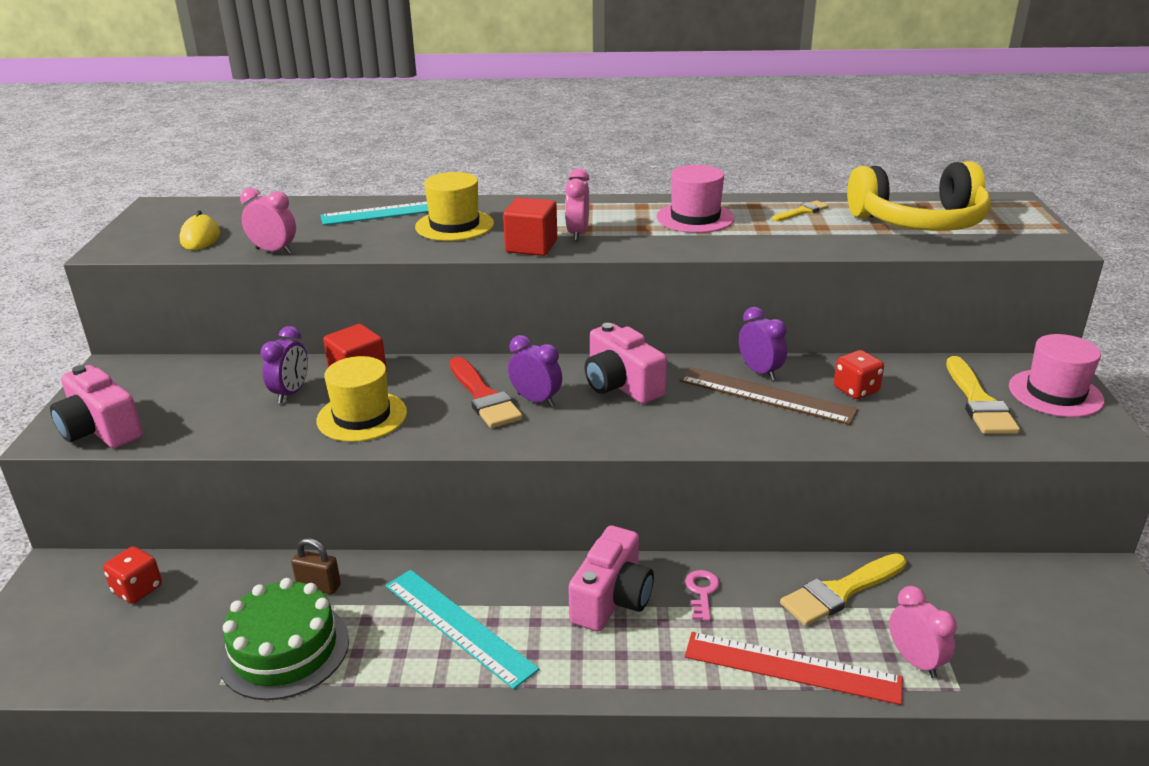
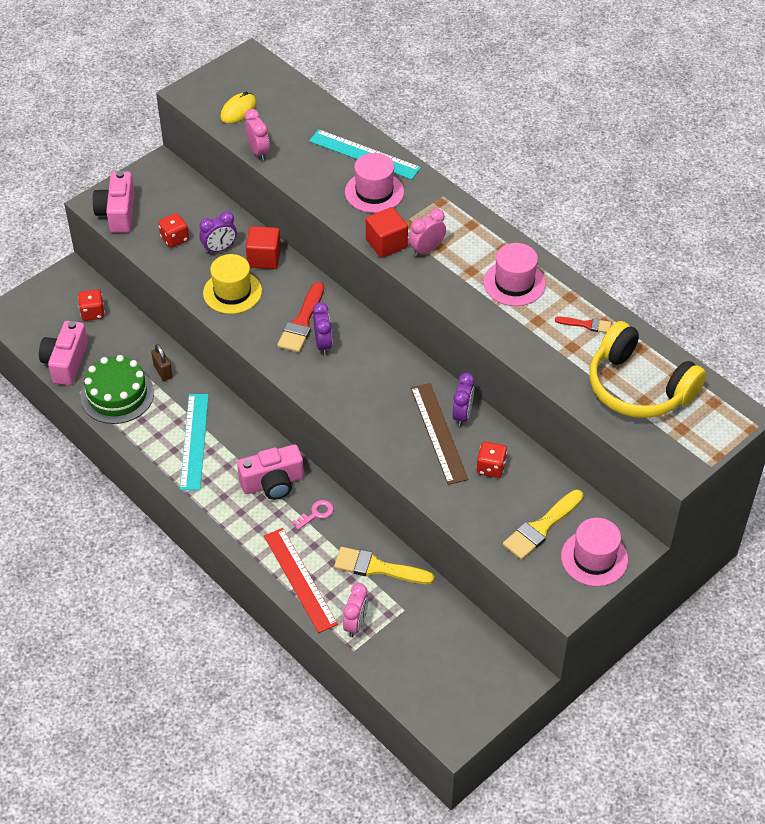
camera: 45 degrees right, 20 degrees up
(217, 413) = (174, 239): none -> red dice
(454, 225) = (374, 192): yellow hat -> pink hat
(621, 385) = (378, 367): pink camera -> pink camera (66, 362)
(802, 212) = (586, 325): yellow brush -> red brush

